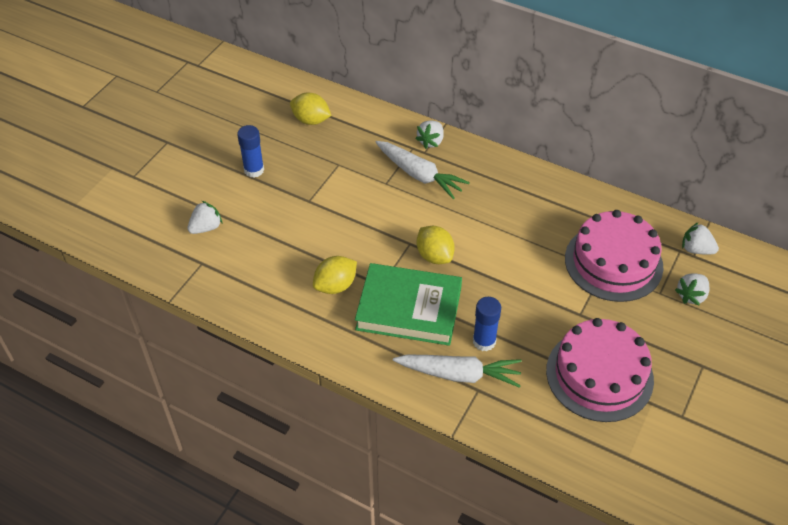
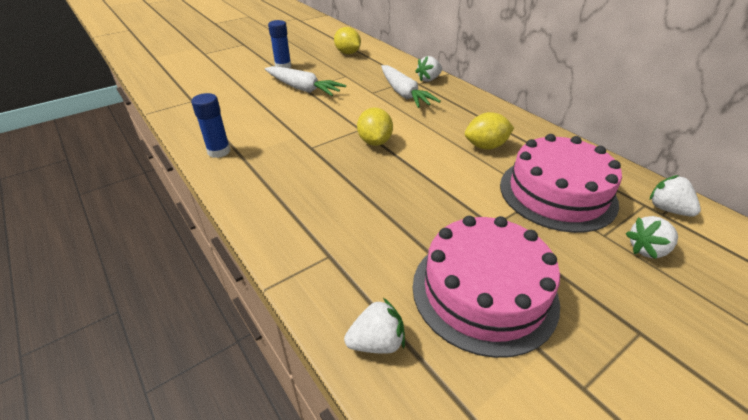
camera: 25 degrees right, 10 degrees down
(206, 227) = (218, 84): white strawberry -> white strawberry (377, 342)
(335, 286) = (273, 138): yellow lemon -> yellow lemon (485, 146)
(409, 308) = (319, 169): green book -> none
(459, 374) = (321, 235): white carrot -> white carrot (303, 89)
(484, 341) = (370, 215): blue glue stick -> blue glue stick (219, 151)

